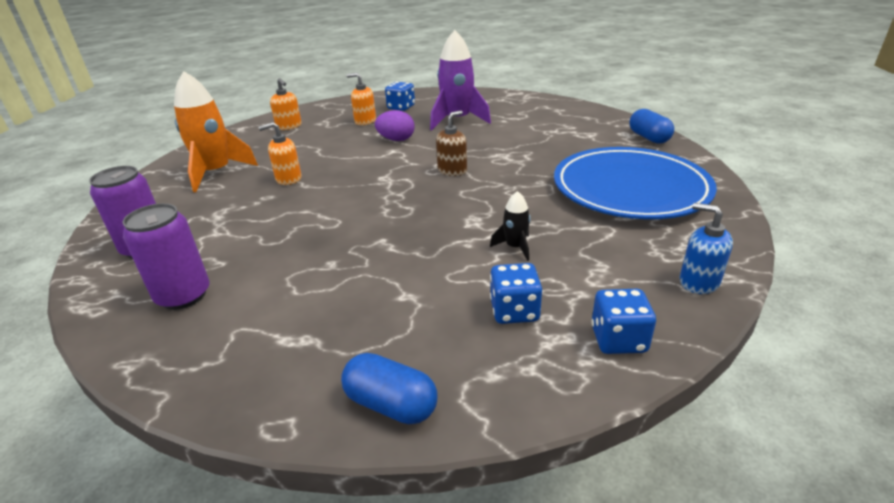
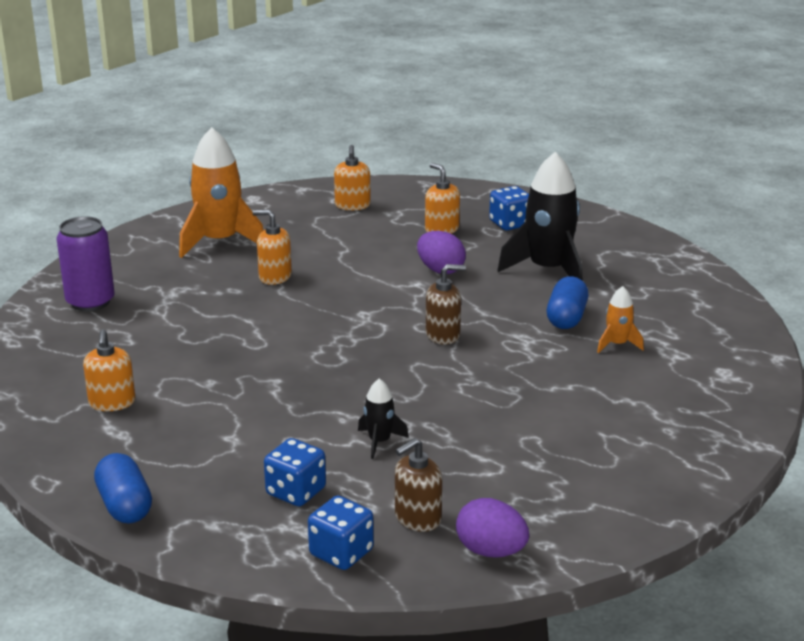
camera: 35 degrees right, 5 degrees down
(183, 296) = (78, 358): purple can -> none
(262, 317) = (112, 403): none -> orange soap dispenser
(457, 120) = (547, 270): purple rocket -> black rocket
(553, 140) = (617, 344): none -> orange rocket
(621, 285) = (417, 518): none -> brown soap dispenser
(630, 188) = (597, 439): blue plate -> none
(649, 138) = (744, 391): blue capsule -> blue capsule (566, 318)
(698, 282) = (491, 551): blue soap dispenser -> purple egg

